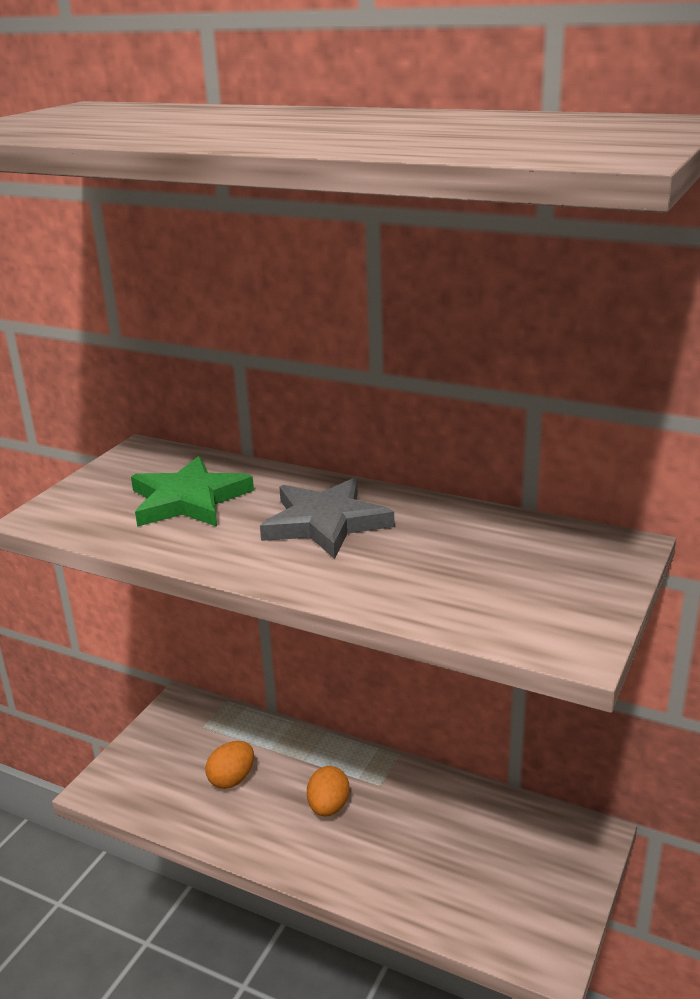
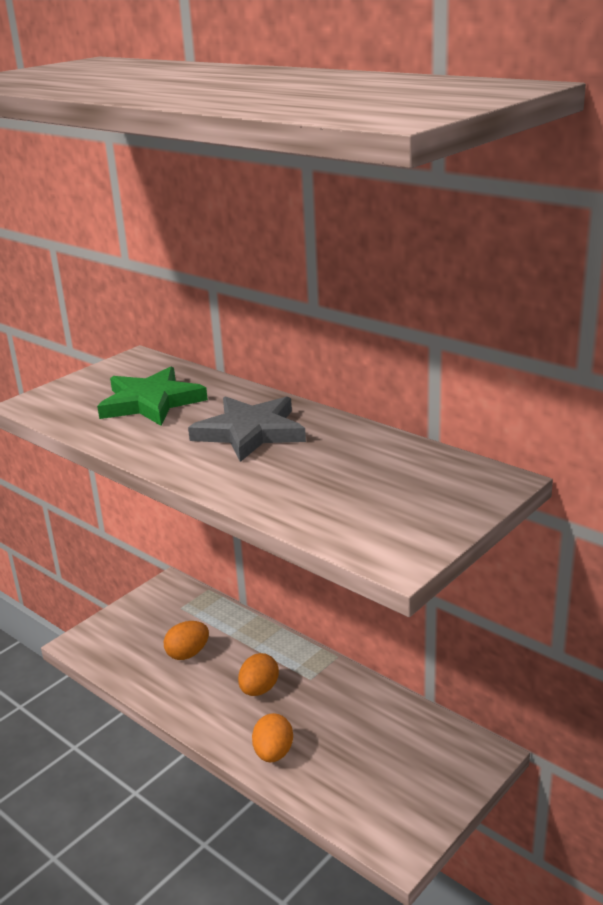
camera: 15 degrees right, 0 degrees up
(372, 878) = (273, 753): none -> orange egg

